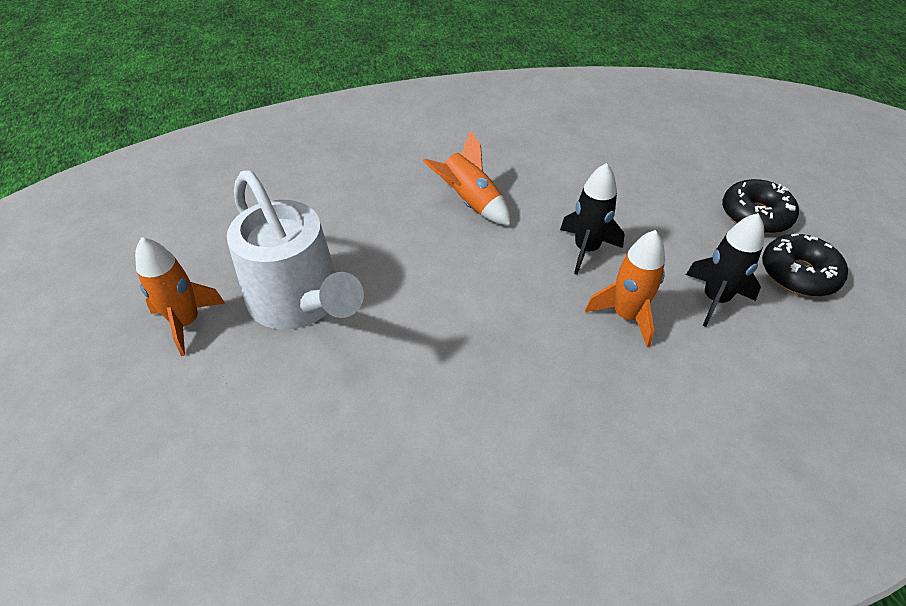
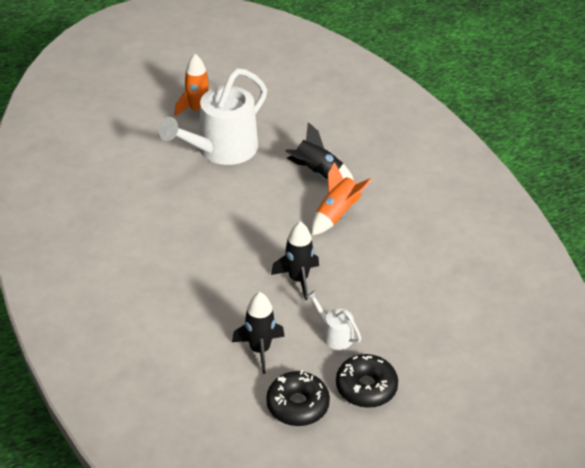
camera: 80 degrees right, 5 degrees down
(387, 209) = (317, 173): none -> black rocket
(626, 315) = (235, 300): orange rocket -> none
(679, 229) = (334, 335): none -> white watering can

